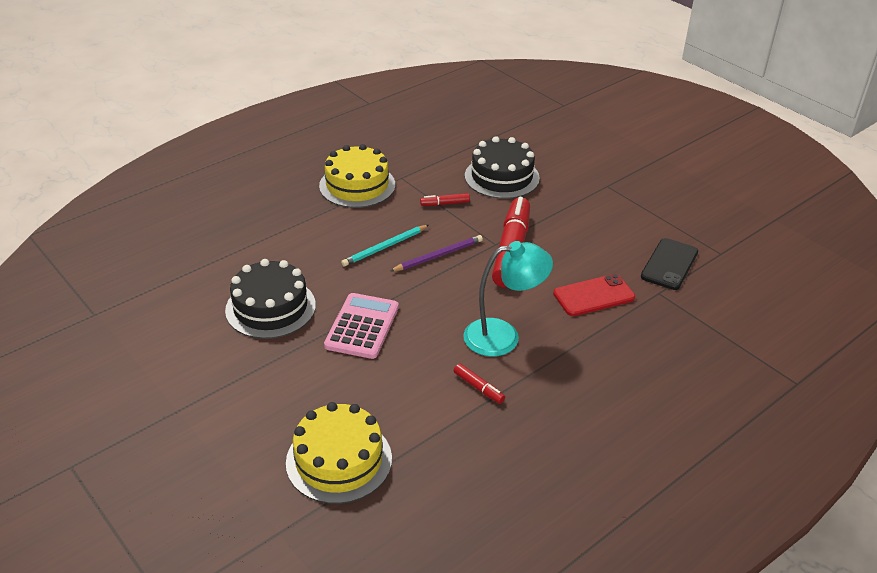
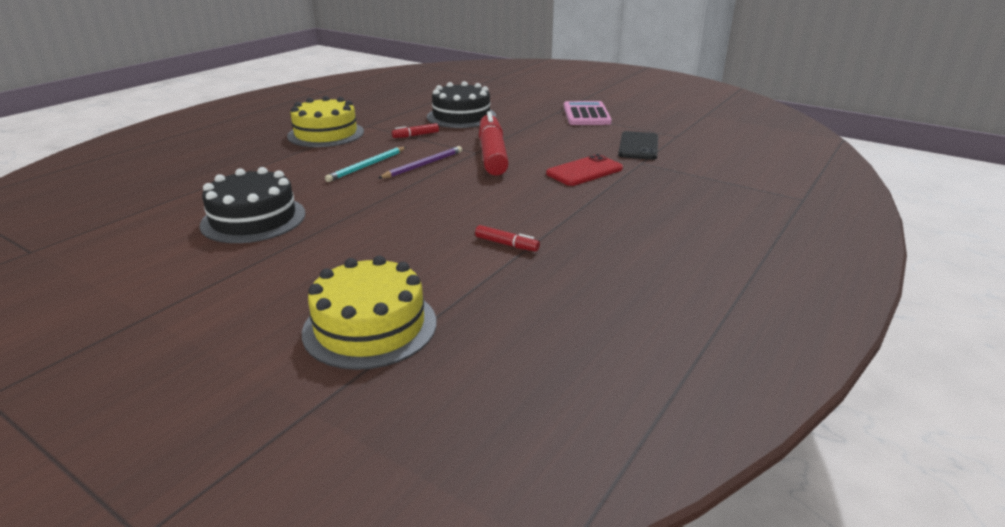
camera: 15 degrees left, 10 degrees down
(362, 326) = (362, 219): pink calculator -> pink calculator (586, 115)
(503, 336) = (513, 206): turquoise lamp -> none

